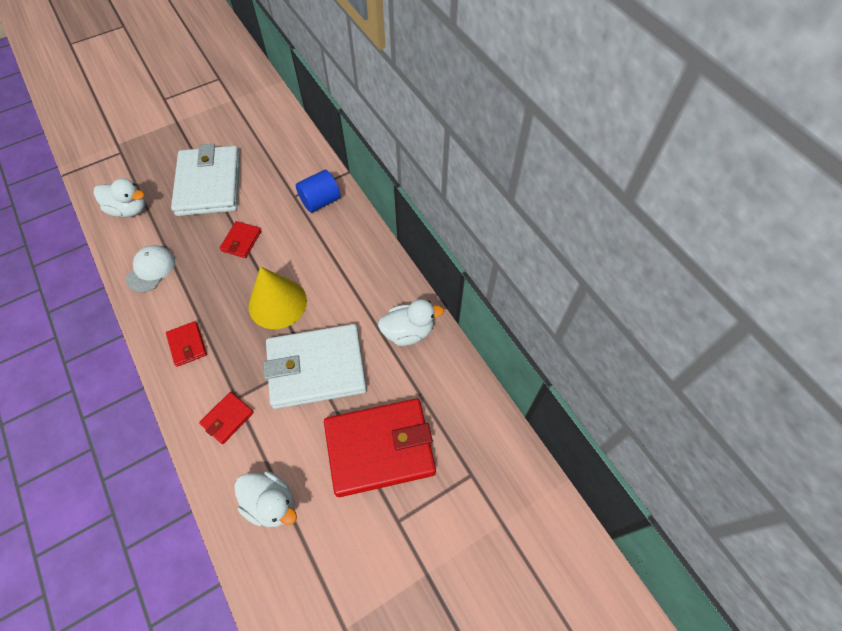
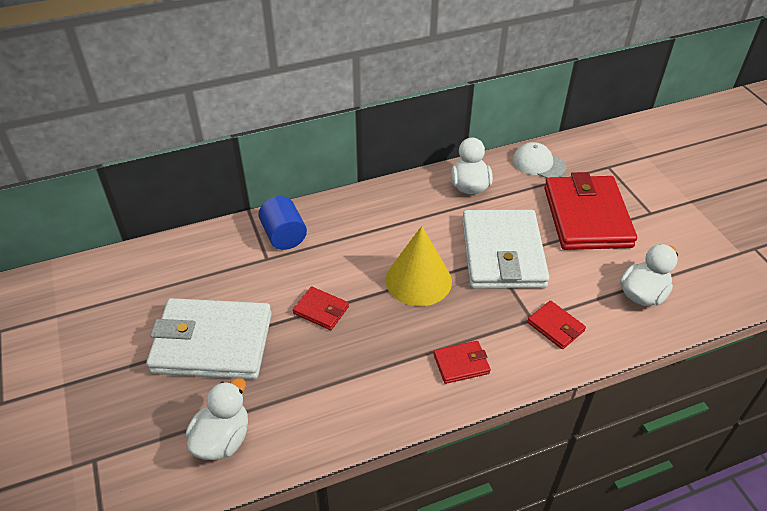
camera: 80 degrees left, 15 degrees down
(151, 269) = (340, 406): white cap -> white cap (538, 163)

